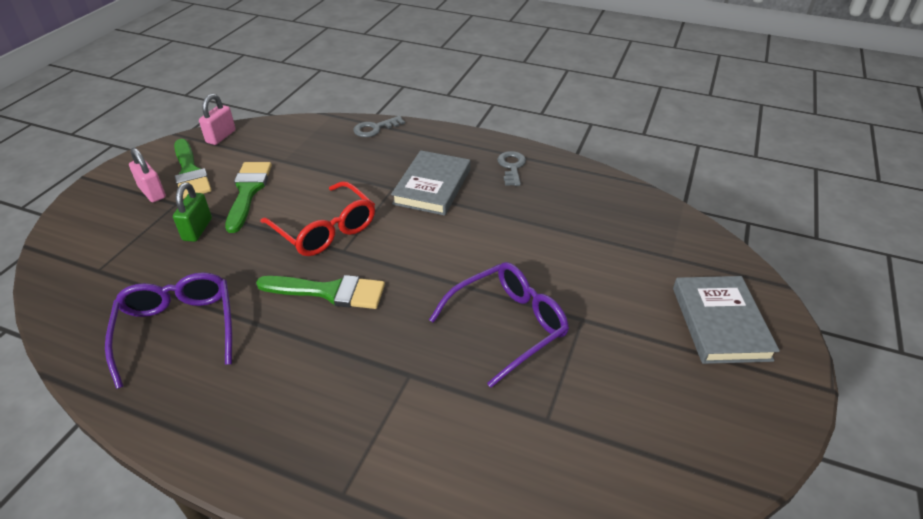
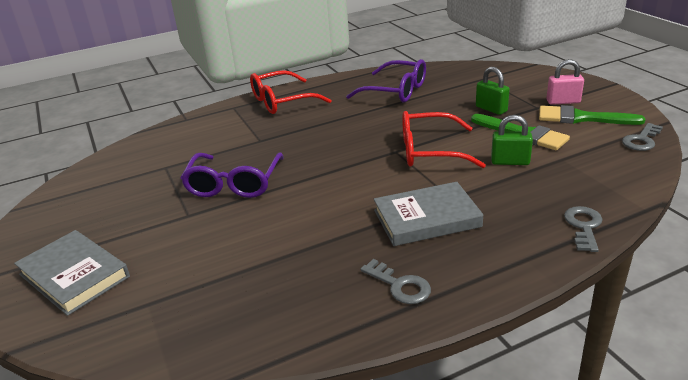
camera: 135 degrees right, 10 degrees down
(221, 136) = (641, 140): pink padlock -> grey key
(281, 440) = (282, 101): none -> red glasses
(309, 181) = (510, 162): none -> green padlock
(329, 292) = (361, 136): green brush -> none
(432, 186) = (426, 218): grey book -> grey book turned 75 degrees counterclockwise

